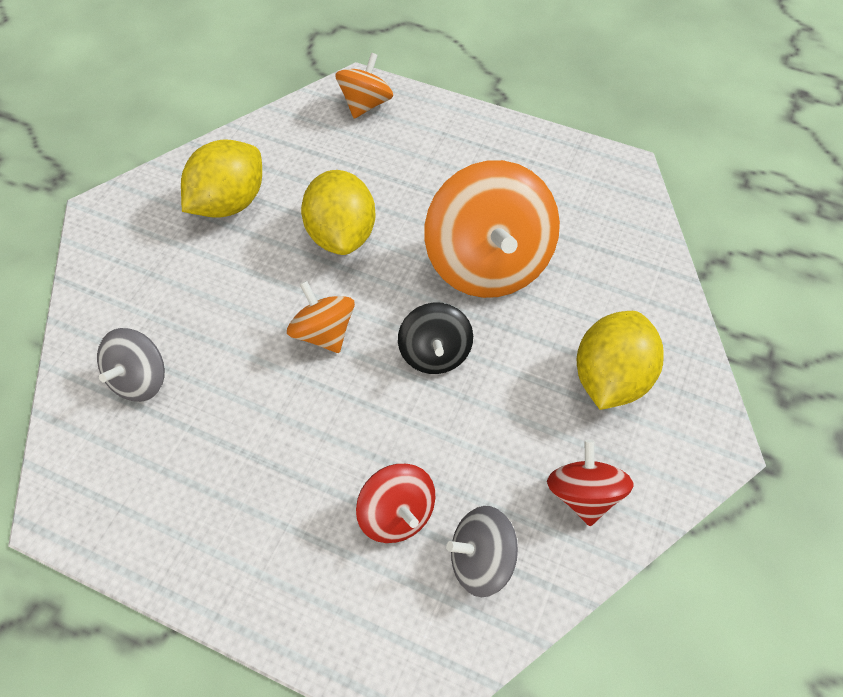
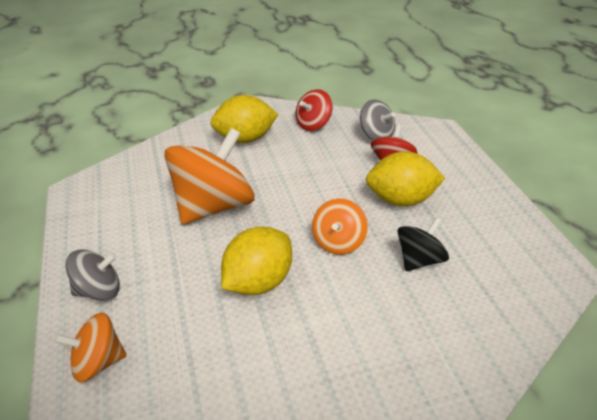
camera: 130 degrees left, 20 degrees down
(141, 379) = (471, 300): grey spinning top -> grey spinning top (98, 291)
(230, 202) = (297, 372): yellow lemon -> yellow lemon (401, 200)
(435, 353) = (298, 194): black spinning top -> black spinning top (419, 260)

